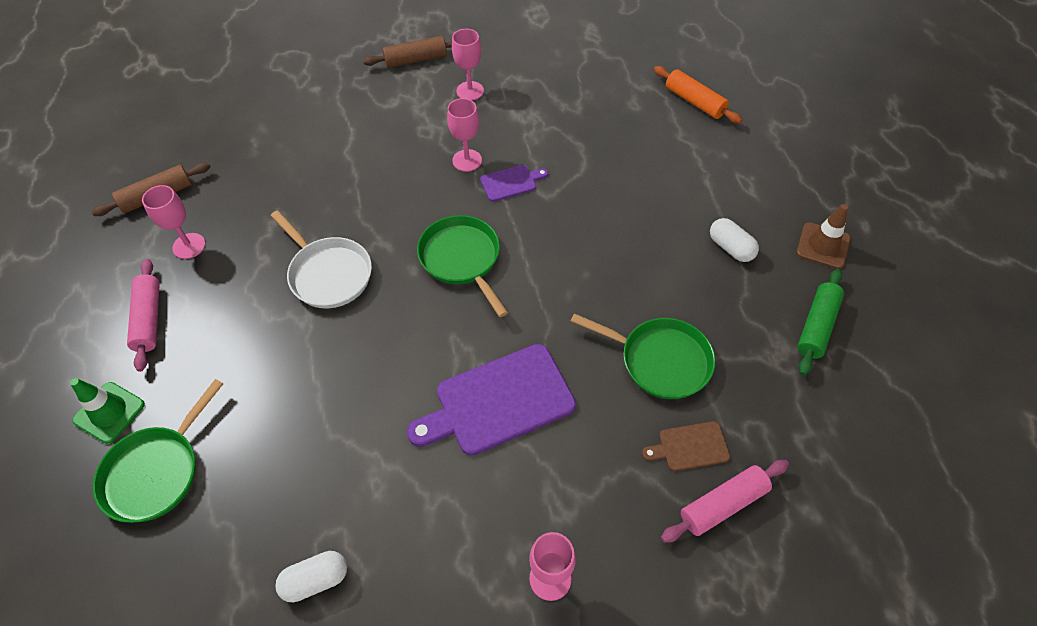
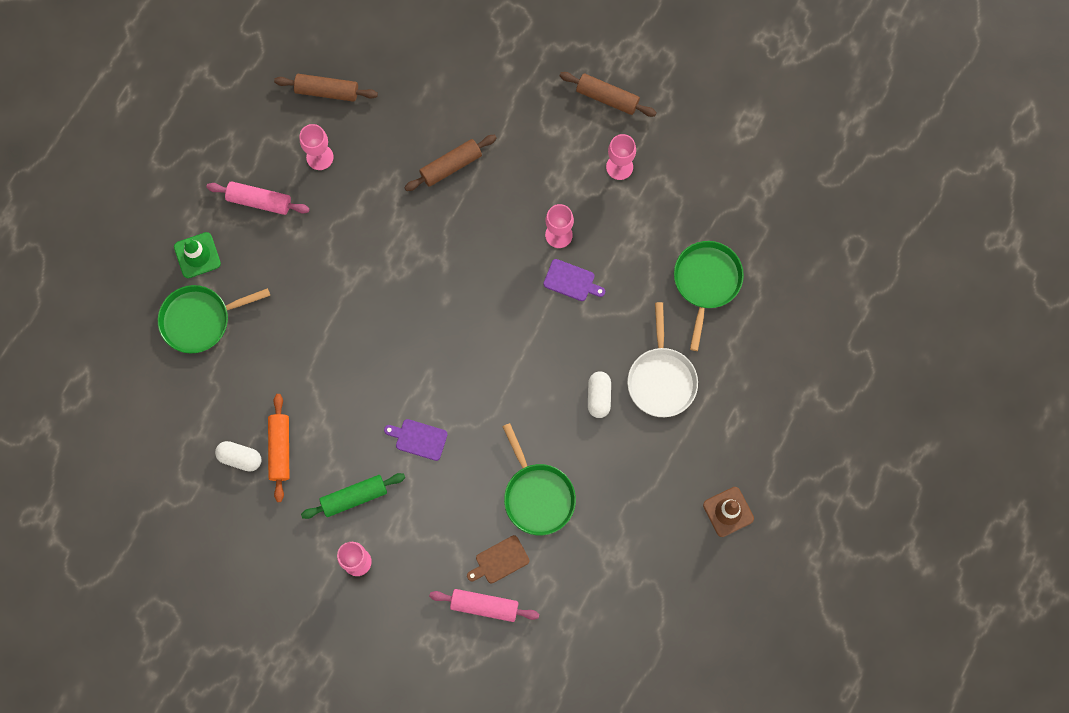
camera: 40 degrees right, 20 degrees up
(149, 319) = (259, 201): pink rolling pin -> pink rolling pin turned 75 degrees clockwise
(325, 175) = (451, 165): none -> brown rolling pin
(328, 274) = (390, 257): white pan -> white pan (661, 379)
(462, 259) = (483, 318): green pan -> green pan (706, 282)
(499, 401) = (419, 439): purple cutting board -> purple cutting board, size x0.49
(690, 447) = (500, 560): brown cutting board -> brown cutting board turned 60 degrees counterclockwise
(694, 102) = (776, 320): orange rolling pin -> orange rolling pin (280, 449)
(730, 248) = (665, 460): white capsule -> white capsule (598, 397)
(816, 326) = (657, 558): green rolling pin -> green rolling pin (354, 497)

